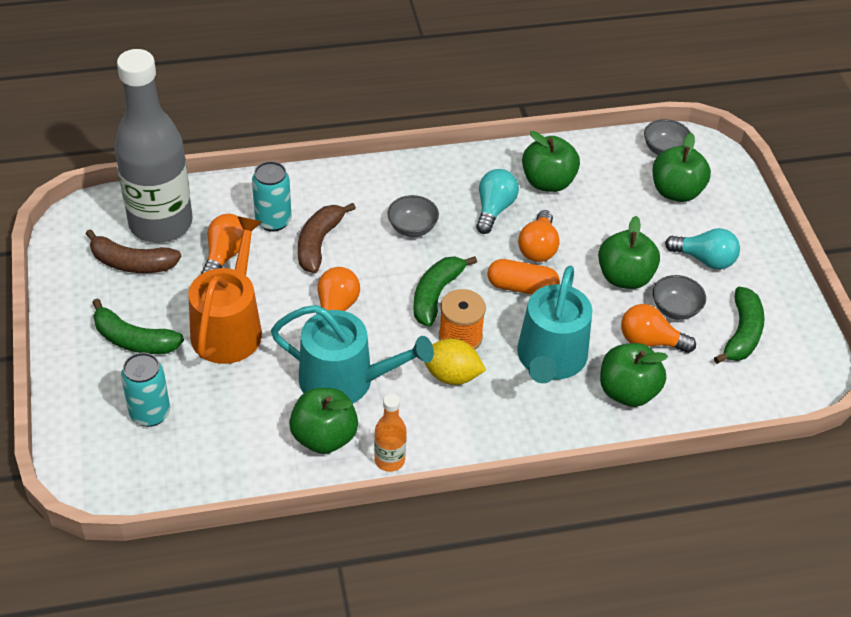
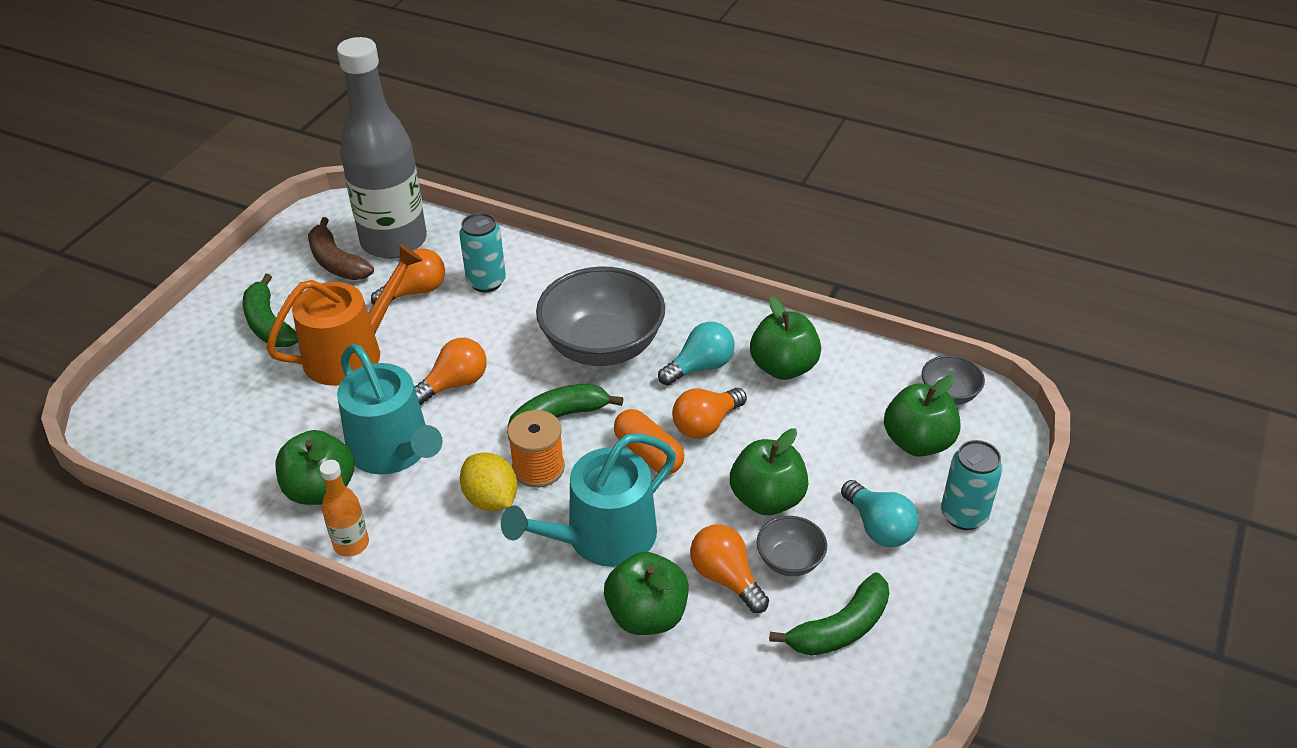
camera: 40 degrees right, 5 degrees down
(150, 413) = (213, 390): turquoise can -> turquoise can (963, 515)
(319, 243) = (504, 319): brown banana -> none
(412, 228) = (602, 346): grey bowl -> grey bowl, size x2.13

